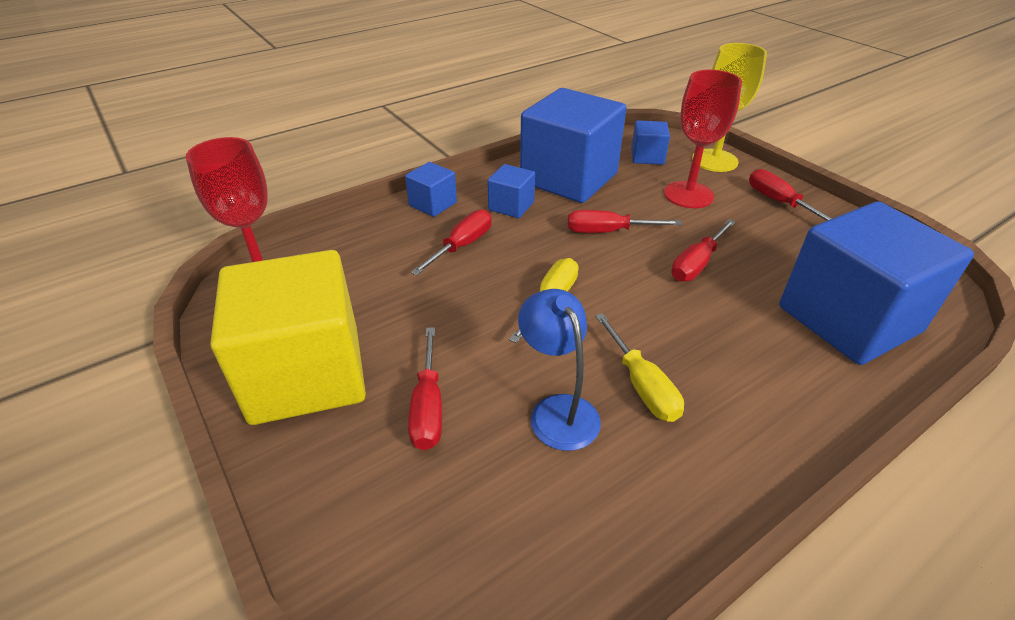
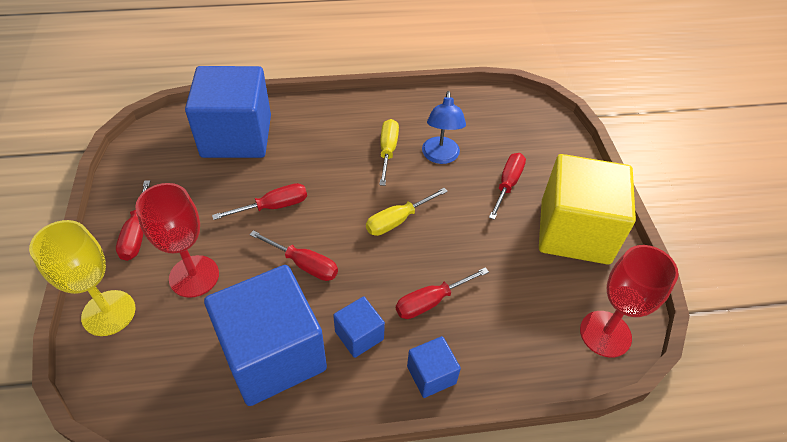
camera: 155 degrees left, 10 degrees up
(647, 157) = (162, 353): blue cube -> none

